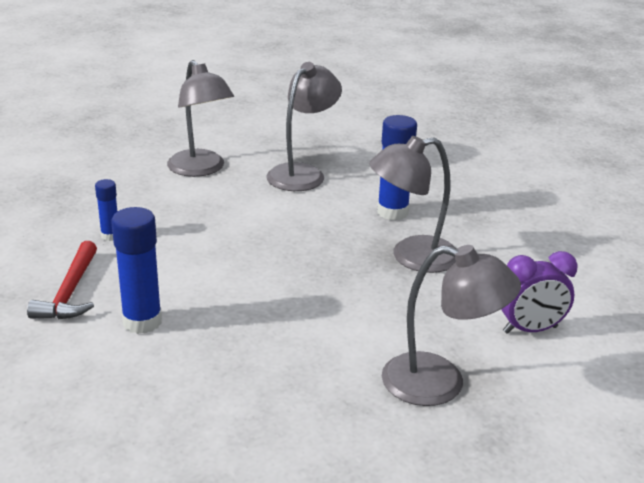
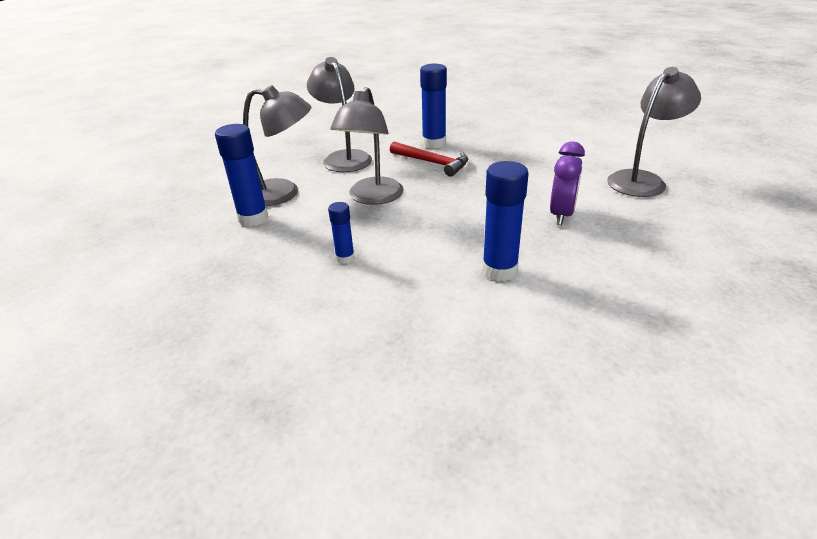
camera: 55 degrees left, 5 degrees up
(70, 292) = (422, 299): red hammer -> red hammer (432, 163)
(145, 172) = (253, 218): none -> blue glue stick
(411, 257) = (495, 152): grey lamp -> grey lamp (372, 198)
(530, 330) = (600, 142): purple clock -> purple clock (561, 215)

